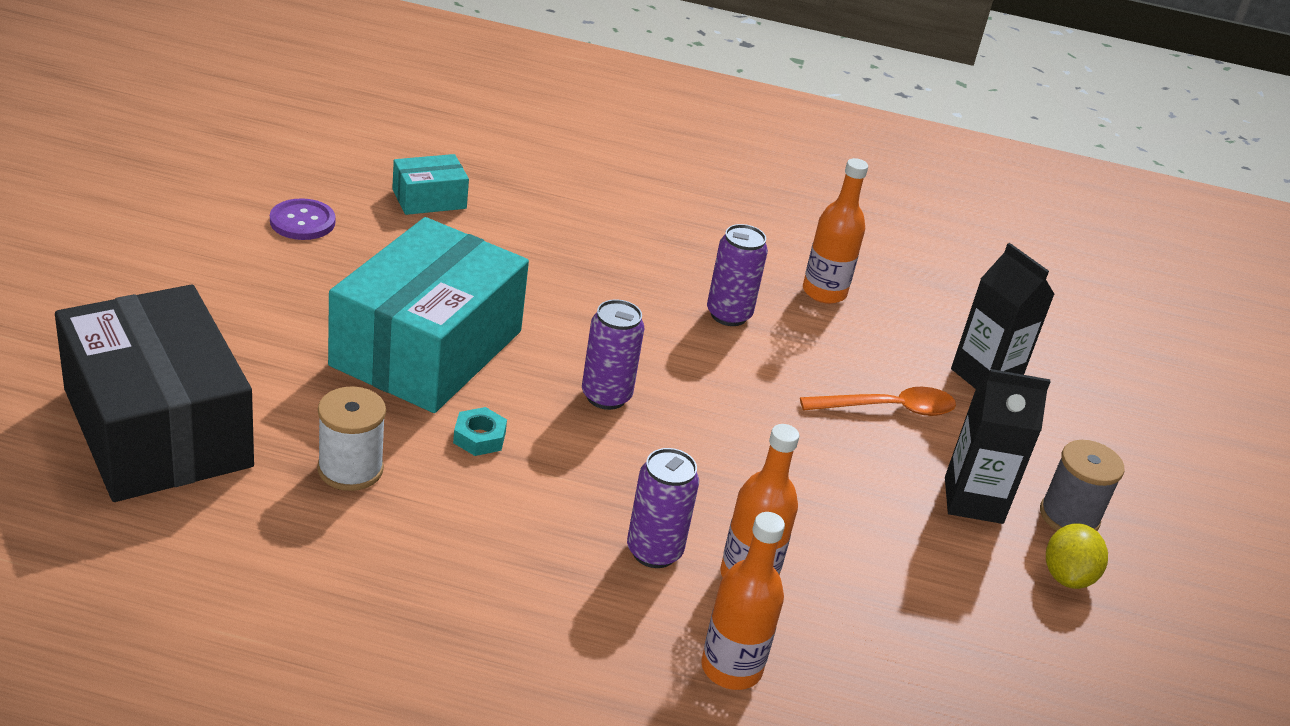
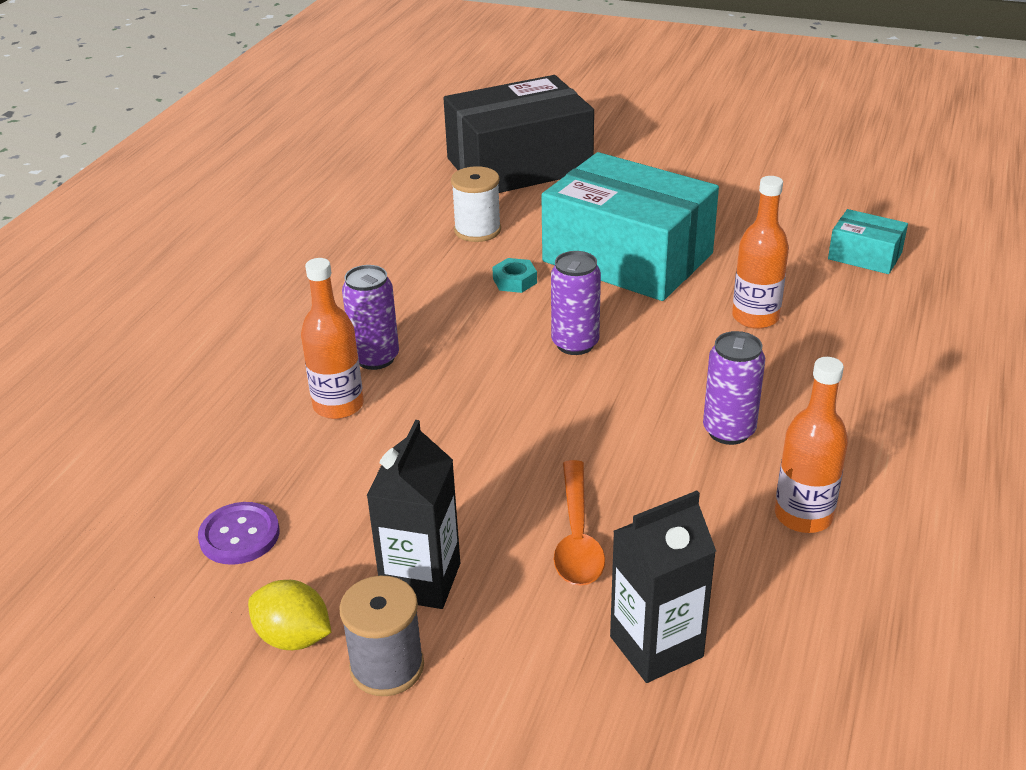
camera: 105 degrees right, 0 degrees up
(302, 222) = (793, 200): purple button -> purple button (239, 535)
(429, 199) = (865, 256): turquoise box -> turquoise box turned 45 degrees counterclockwise
(731, 668) = (243, 387): orange bottle -> orange bottle (755, 317)

